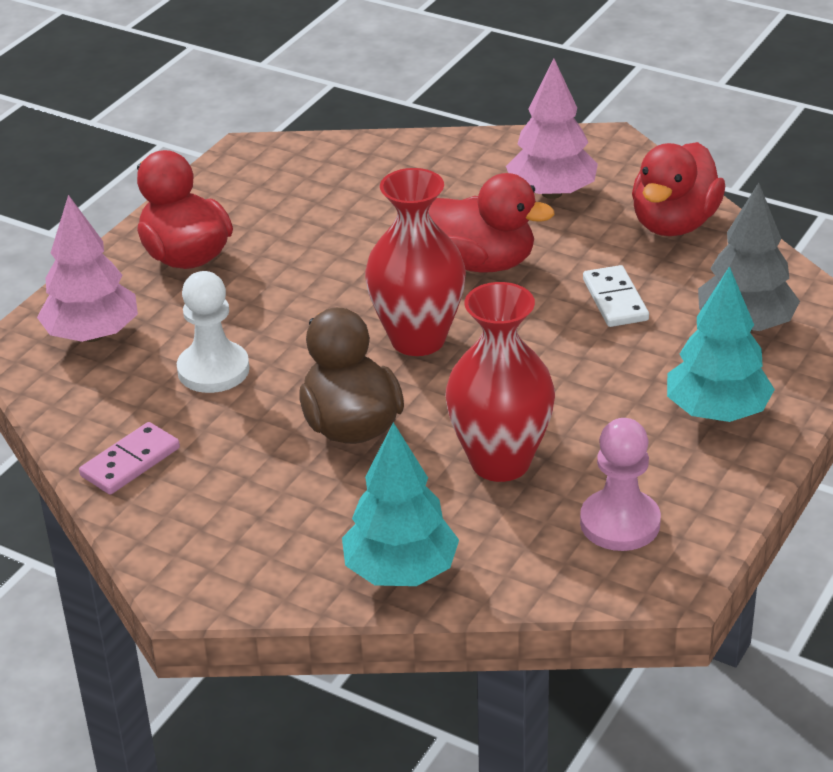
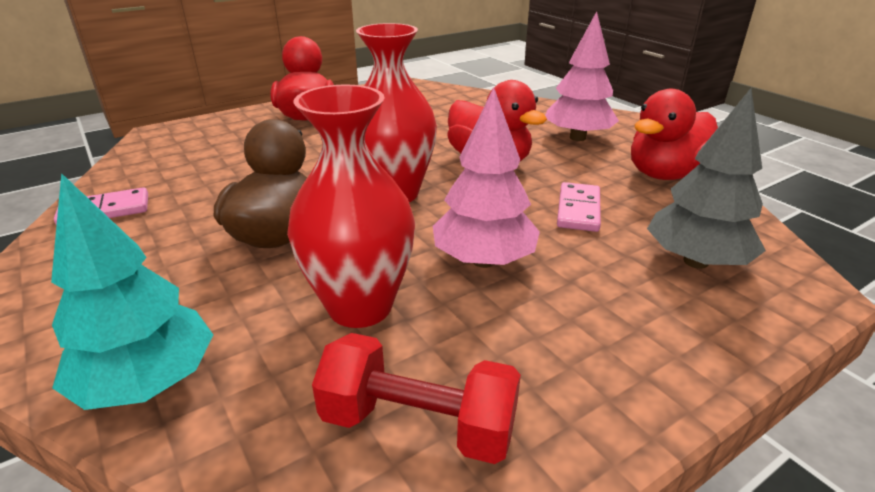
camera: 25 degrees right, 5 degrees down
(92, 335) = (201, 138): pink tree -> pink tree (483, 260)
(213, 370) = (238, 173): white pawn -> none
(615, 300) = (578, 210): white domino -> pink domino
(620, 523) = (418, 424): pink pawn -> red dumbbell
(716, 412) = (619, 334): turquoise tree -> none

